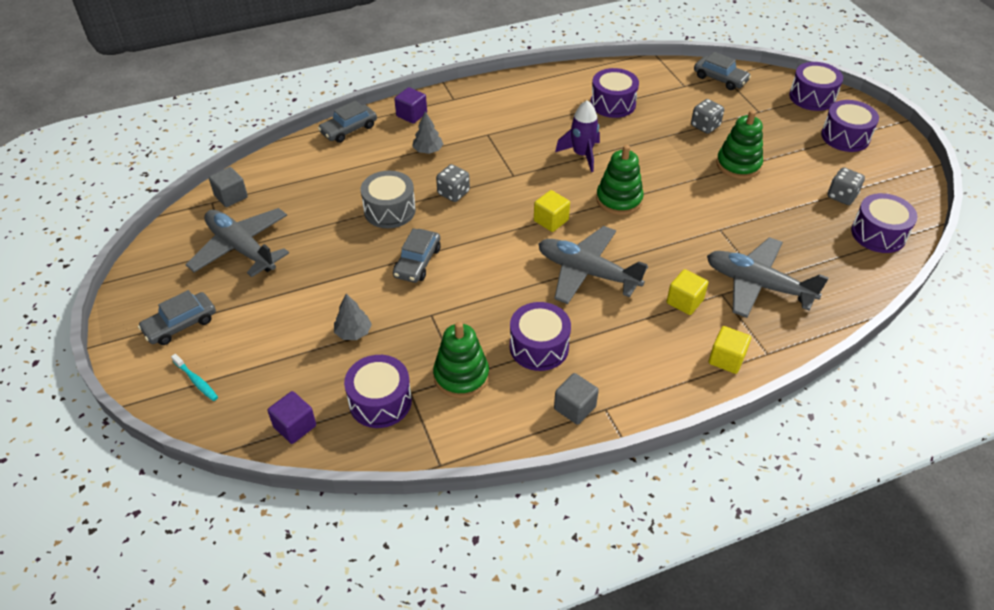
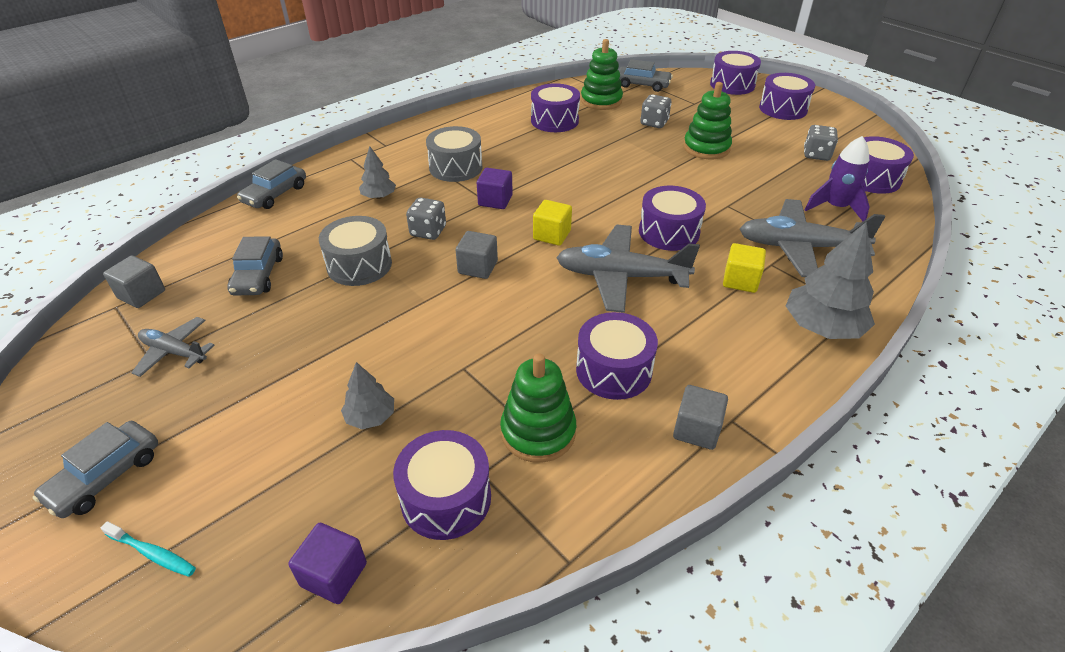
camera: 20 degrees left, 5 degrees down
(241, 248) = (174, 352): grey plane -> grey plane, size x0.56
(411, 115) = (344, 167): purple cube -> purple cube (495, 200)
(417, 262) = (419, 312): grey car -> grey car (258, 275)
(478, 235) = (478, 267): none -> grey cube
(502, 135) = (455, 167): none -> grey drum
(582, 155) = (549, 169): purple rocket -> purple rocket (835, 208)
(619, 200) = (611, 200): green stacking toy -> green stacking toy (601, 101)
(651, 242) = (669, 232): none -> purple drum
(726, 359) = (822, 327): yellow cube -> grey tree

